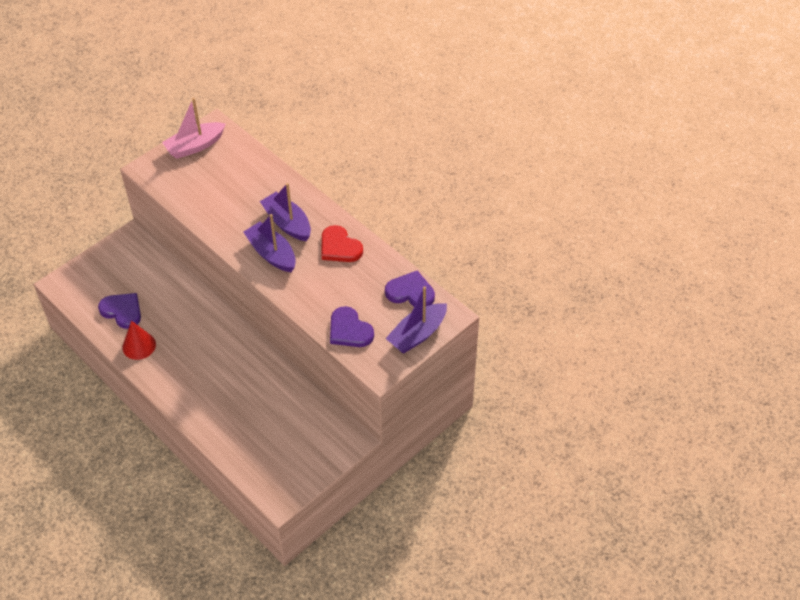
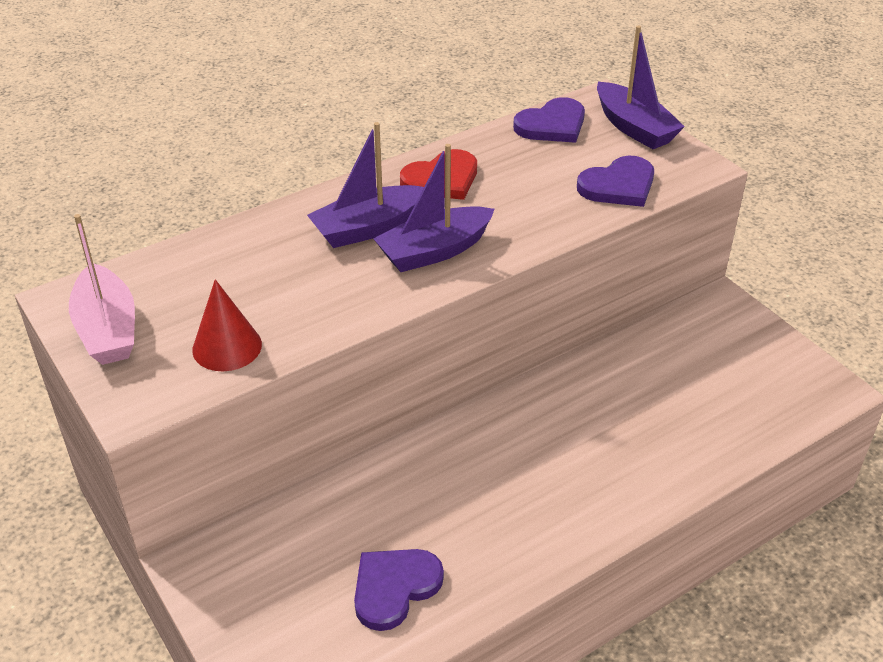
camera: 80 degrees left, 10 degrees down
(139, 346) = (491, 562): red cone -> red cone (227, 347)
(410, 292) = (552, 125): purple heart -> purple heart turned 150 degrees counterclockwise

